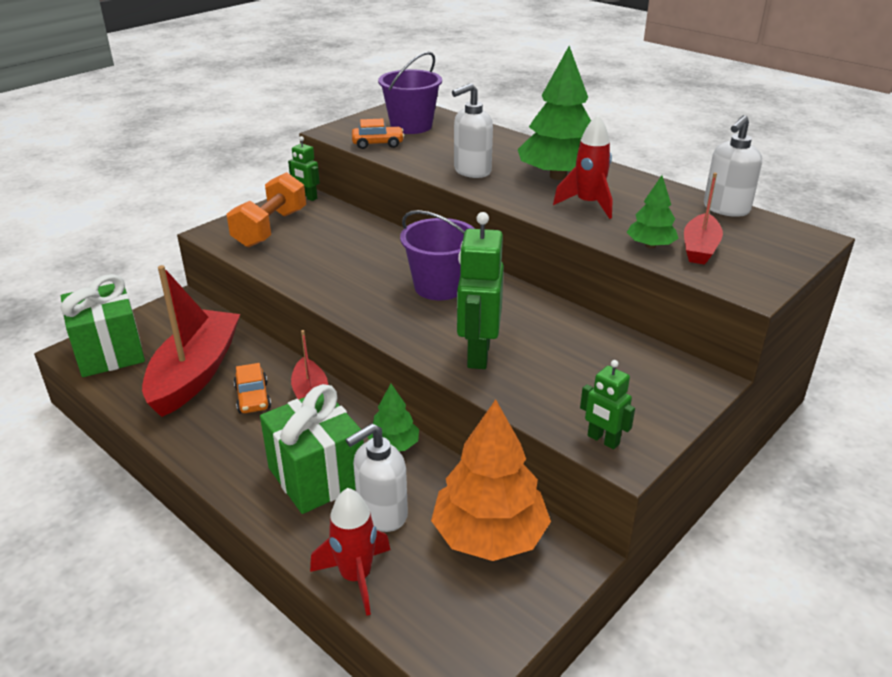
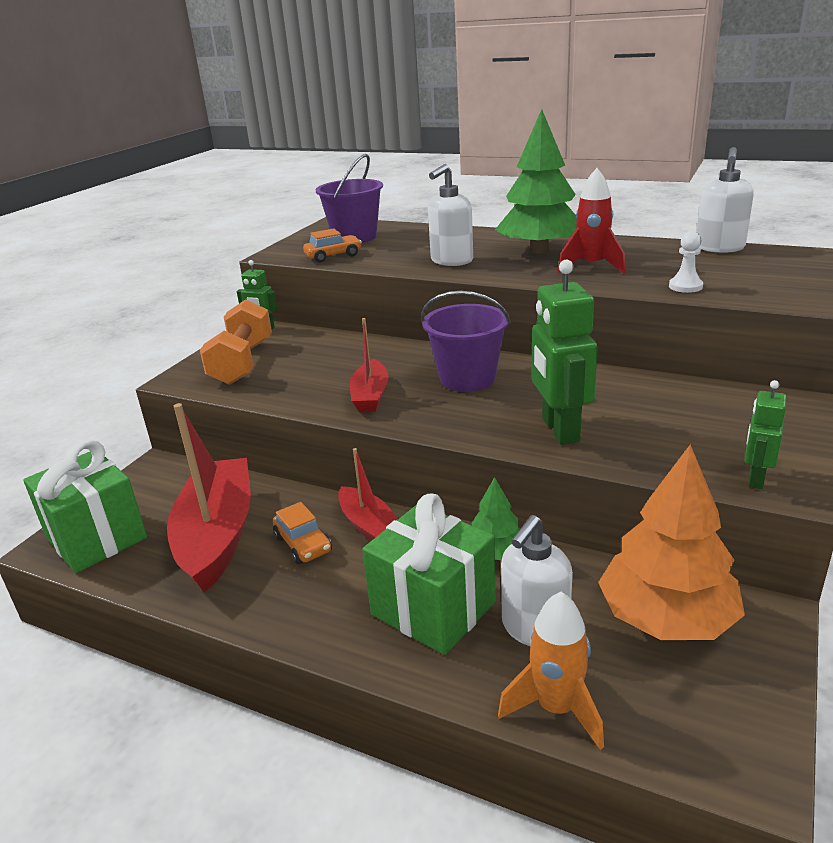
camera: 15 degrees left, 5 degrees down
(356, 577) = (556, 708): red rocket -> orange rocket
(603, 440) = (755, 479): green robot -> green robot turned 90 degrees clockwise
(650, 245) = (685, 286): green tree -> white pawn
(700, 248) = (732, 280): red boat -> red boat (370, 395)

